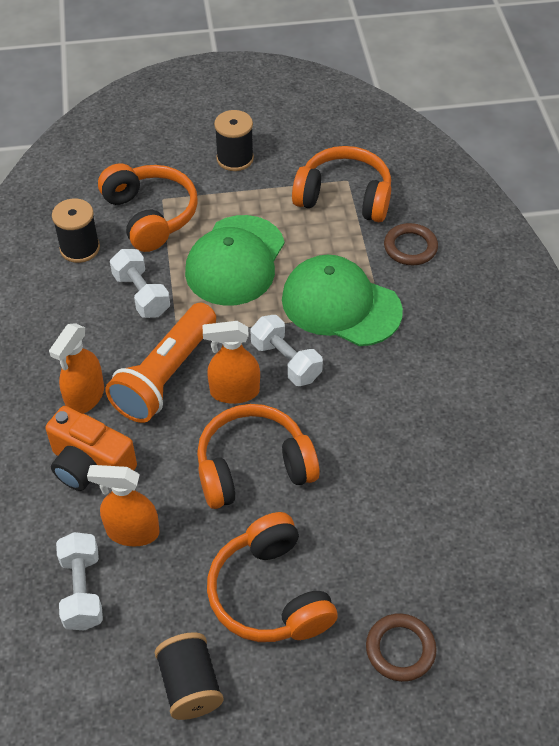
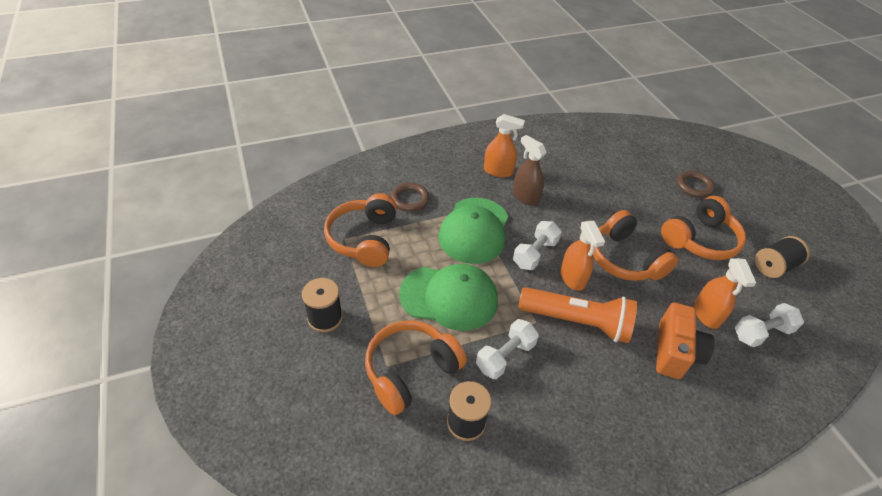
camera: 105 degrees left, 5 degrees down
(85, 397) = (621, 372): orange spray bottle -> orange spray bottle (498, 171)
(401, 379) = (525, 197): none -> brown spray bottle

